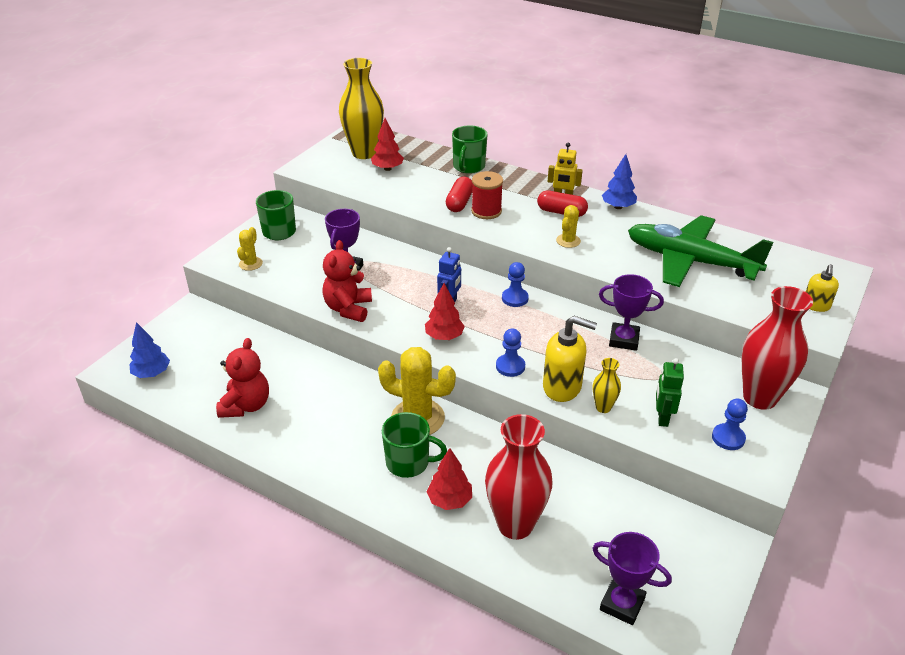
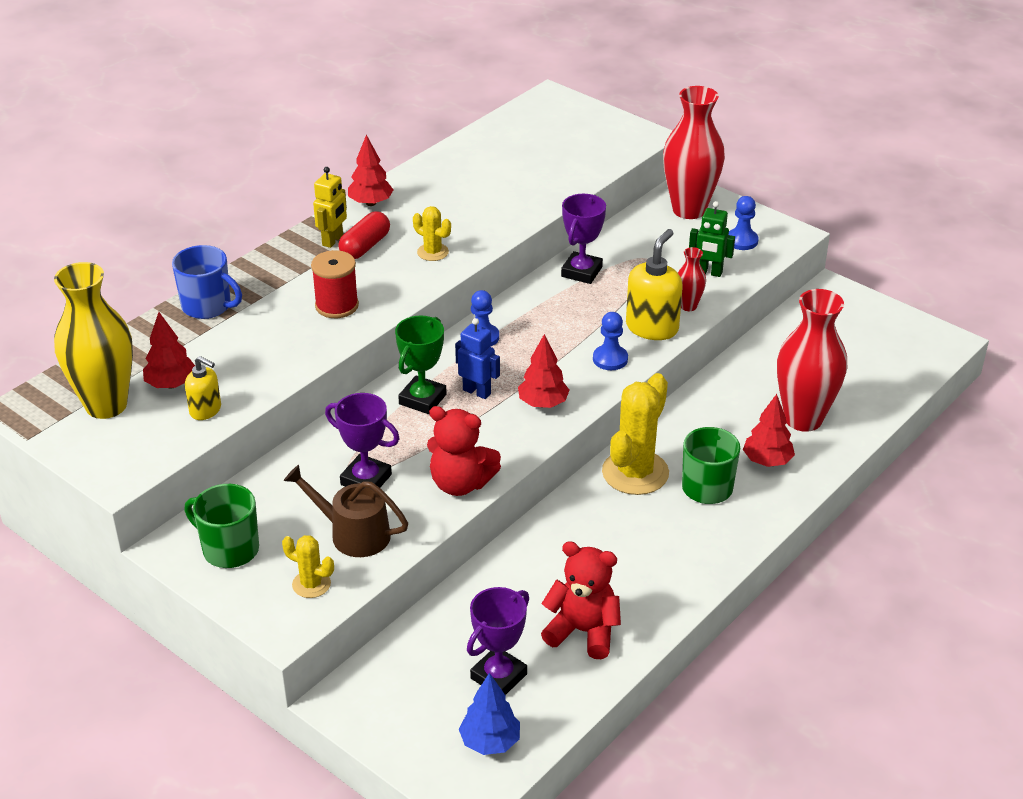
camera: 80 degrees left, 0 degrees up
(295, 272) = (353, 534): none -> brown watering can
(434, 281) = (422, 399): none -> green trophy
(459, 203) = (304, 326): red capsule -> none
(468, 167) = (208, 306): green mug -> blue mug
(603, 407) = (688, 306): yellow vase -> red vase
(618, 207) = (371, 203): blue tree -> red tree
(622, 604) = (898, 368): purple trophy -> purple trophy (498, 676)
(690, 261) = (503, 178): green plane -> none
(816, 306) = (603, 125): yellow soap dispenser -> yellow soap dispenser (206, 410)

